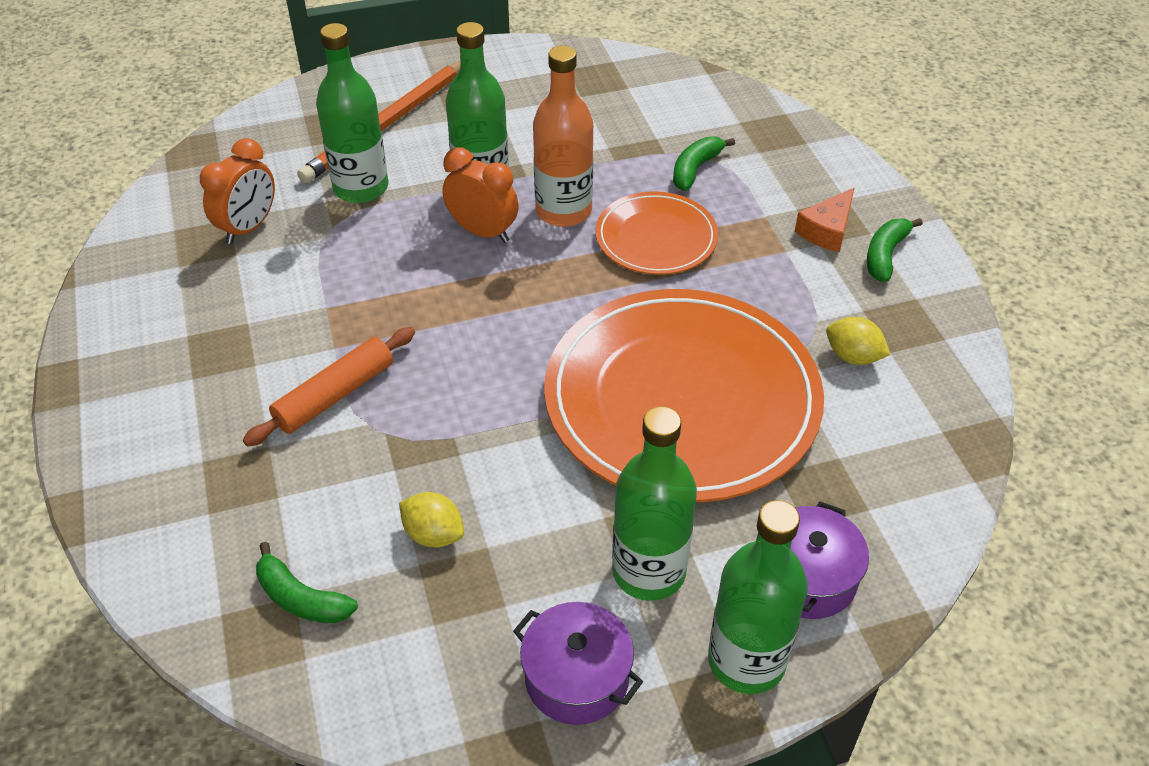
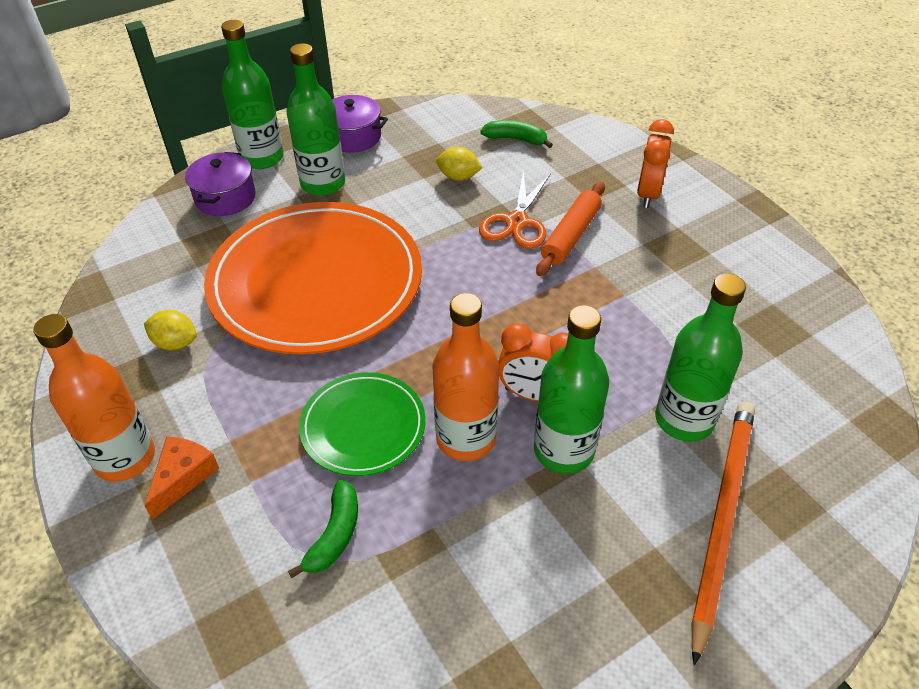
camera: 165 degrees right, 0 degrees up
(248, 228) = (750, 351): orange clock -> orange clock (648, 194)
(391, 431) = (517, 222): none -> orange scissors
(656, 238) = (363, 426): orange plate -> green plate
(885, 255) = (125, 458): green banana -> orange bottle

